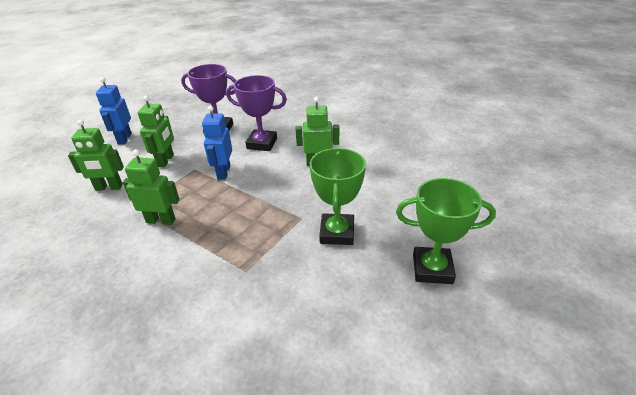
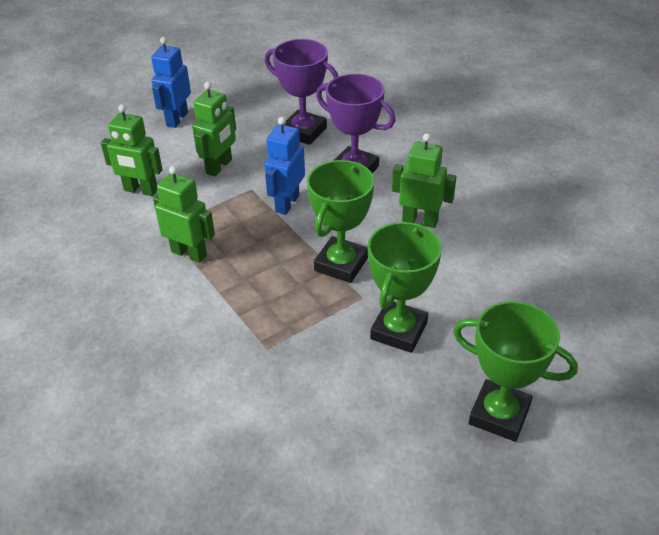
camera: 20 degrees right, 5 degrees up
(277, 200) = (341, 264): none -> green trophy

